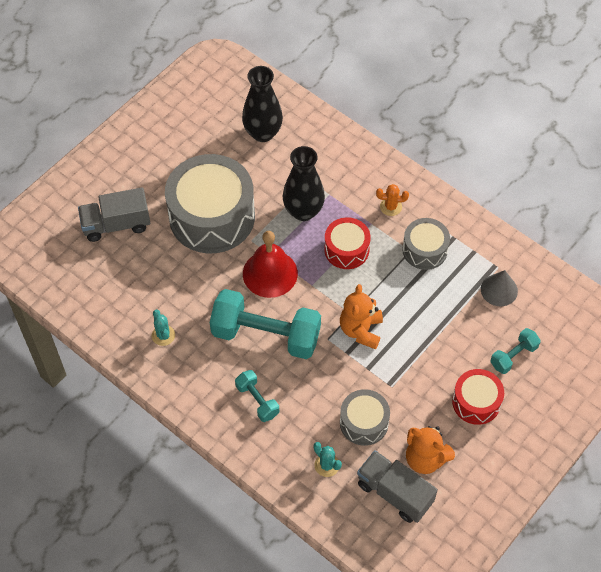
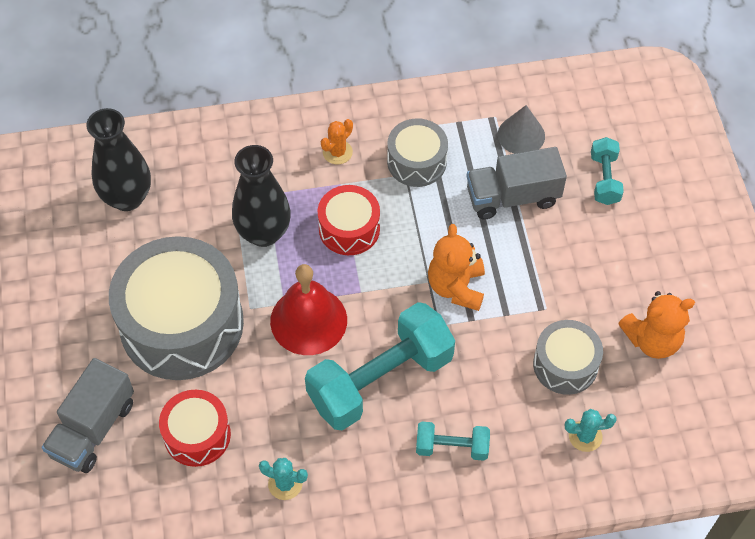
camera: 50 degrees left, 0 degrees up
(361, 330) = (456, 287): orange teddy bear -> orange teddy bear turned 45 degrees clockwise
(394, 493) = (668, 396): grey truck -> grey truck (512, 197)
(476, 402) = (627, 248): red drum -> red drum (197, 435)

